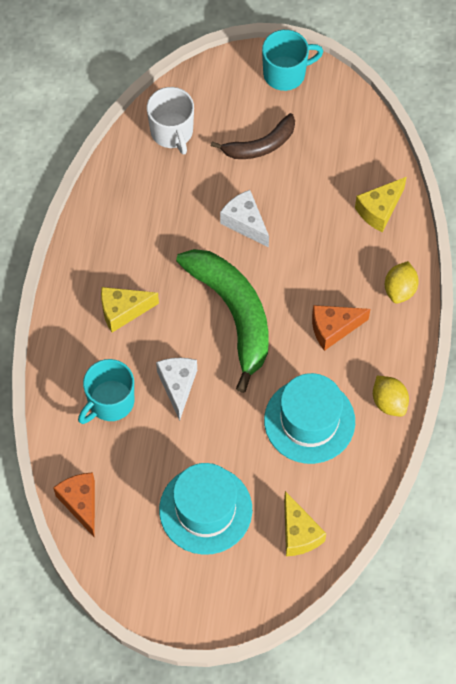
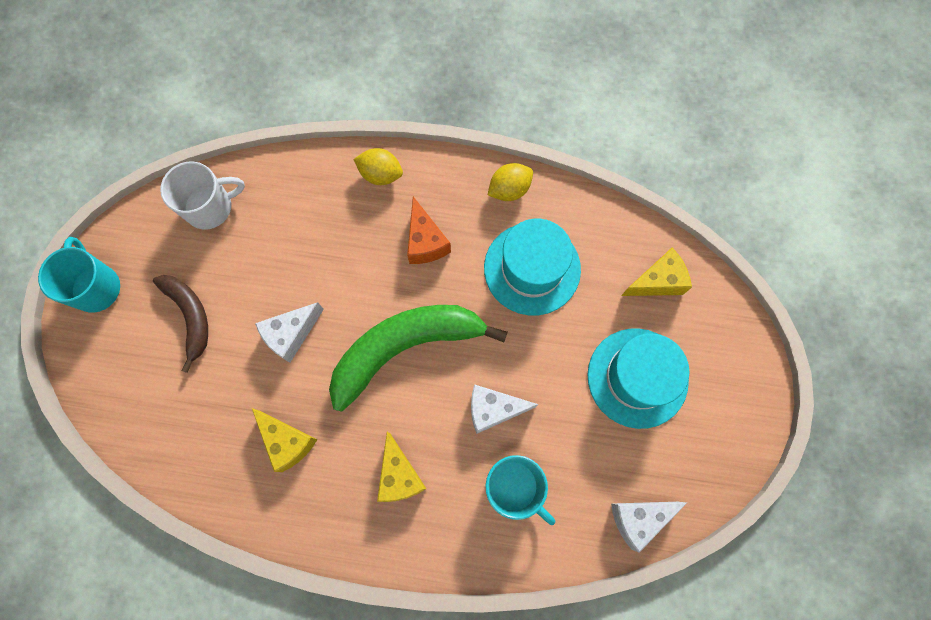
camera: 90 degrees left, 10 degrees up
(81, 503) = (638, 518): orange cheese -> white cheese
(172, 132) = (162, 420): white mug -> white mug (210, 207)
(379, 210) = (284, 191): yellow cheese -> yellow cheese (287, 441)

